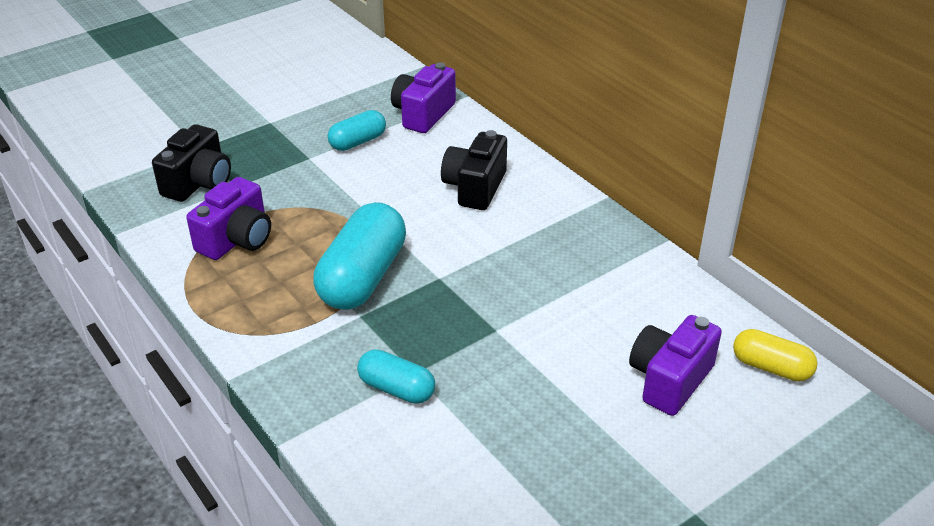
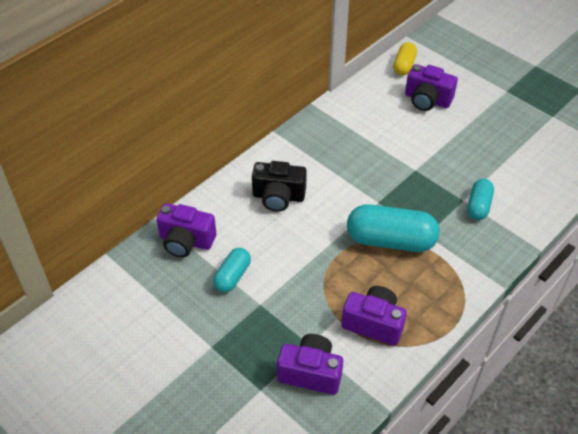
camera: 100 degrees left, 10 degrees up
(198, 183) = (310, 373): black camera -> purple camera
(358, 142) = (232, 276): turquoise capsule -> turquoise capsule turned 75 degrees clockwise

